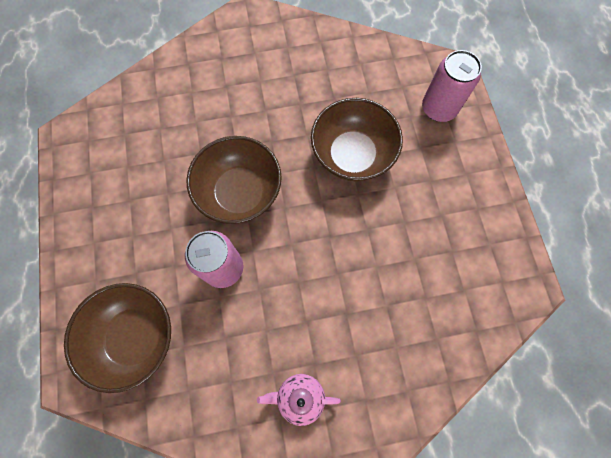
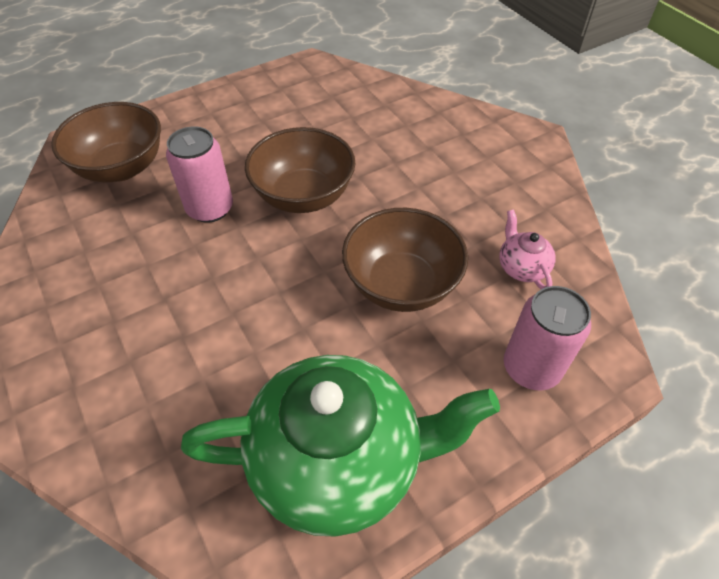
camera: 70 degrees right, 20 degrees down
(299, 397) = (71, 317): pink teapot -> pink teapot (521, 267)
(469, 236) = (338, 461): none -> green teapot

